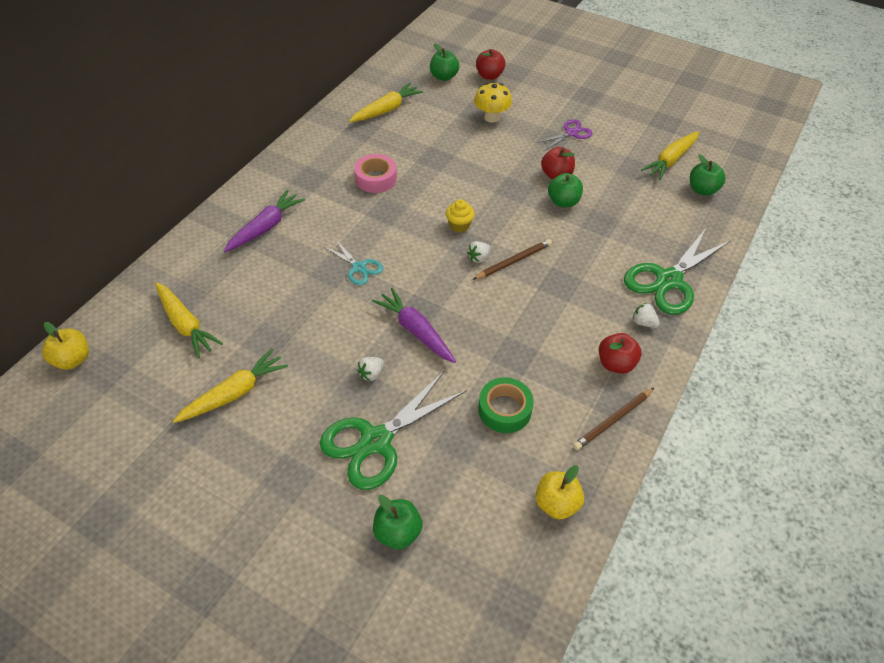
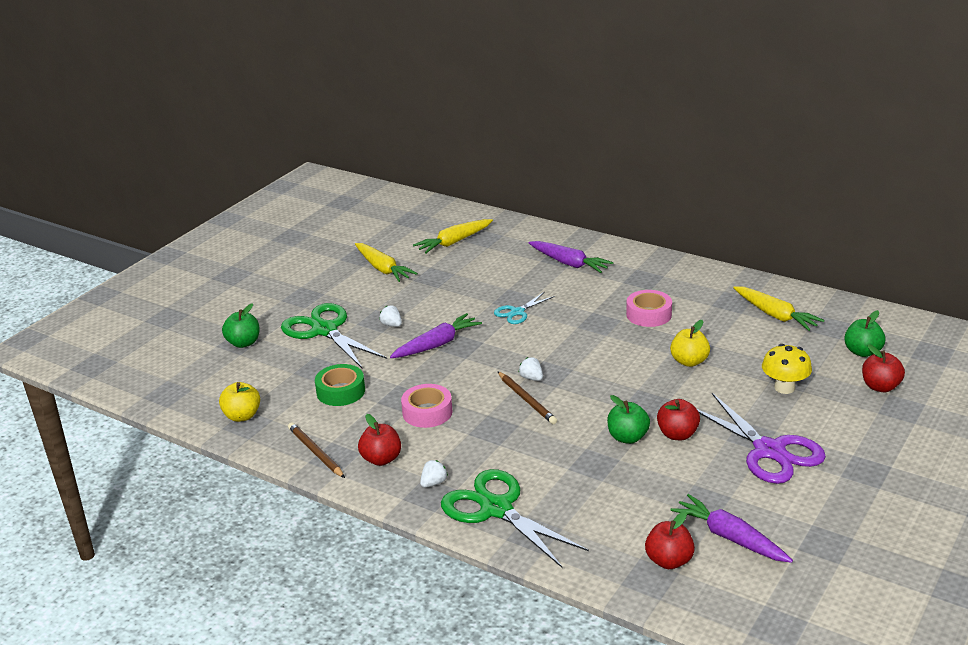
camera: 95 degrees right, 20 degrees down
(73, 359) = (424, 207): yellow apple -> yellow apple (689, 361)
(459, 225) = (580, 366): yellow cupcake -> none
(537, 332) = (427, 412): none -> pink tape
(571, 133) = (769, 451): purple scissors -> purple scissors, size x1.89
(670, 160) = (730, 537): yellow carrot -> purple carrot
(702, 190) = (669, 561): green apple -> red apple

